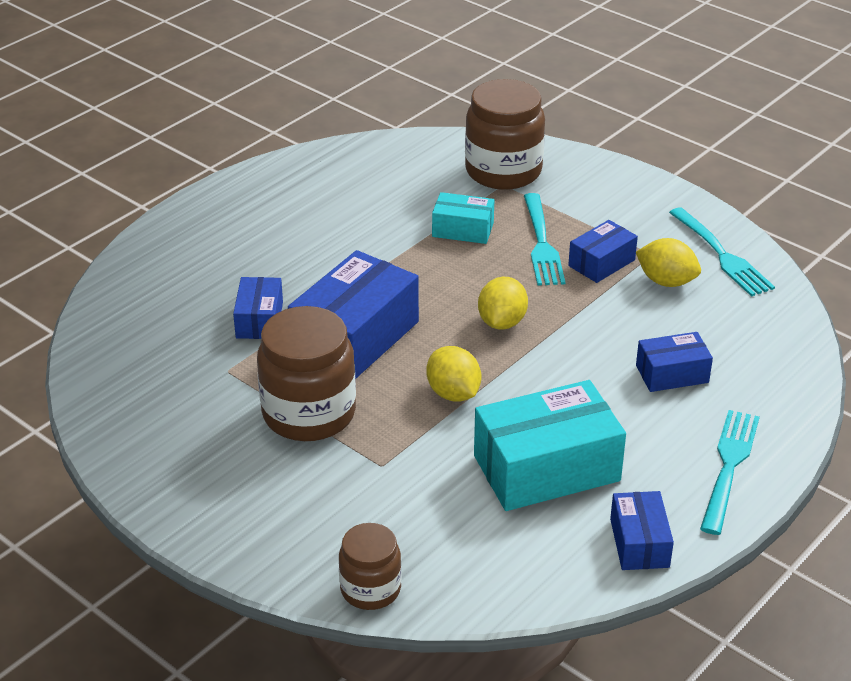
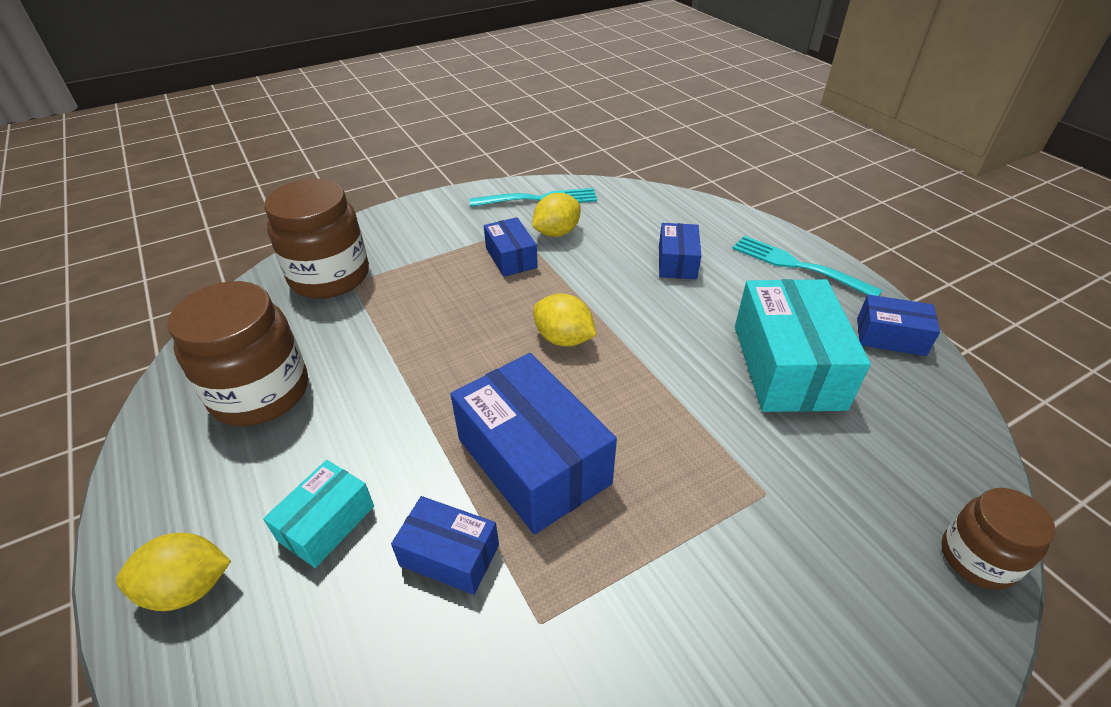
camera: 70 degrees left, 5 degrees up
(309, 413) = (658, 544): brown jar -> brown jar (260, 393)
(453, 393) = (661, 402): yellow lemon -> yellow lemon (188, 588)
(463, 230) = (400, 327): turquoise box -> turquoise box (326, 523)
(541, 243) = (459, 283): turquoise fork -> none

